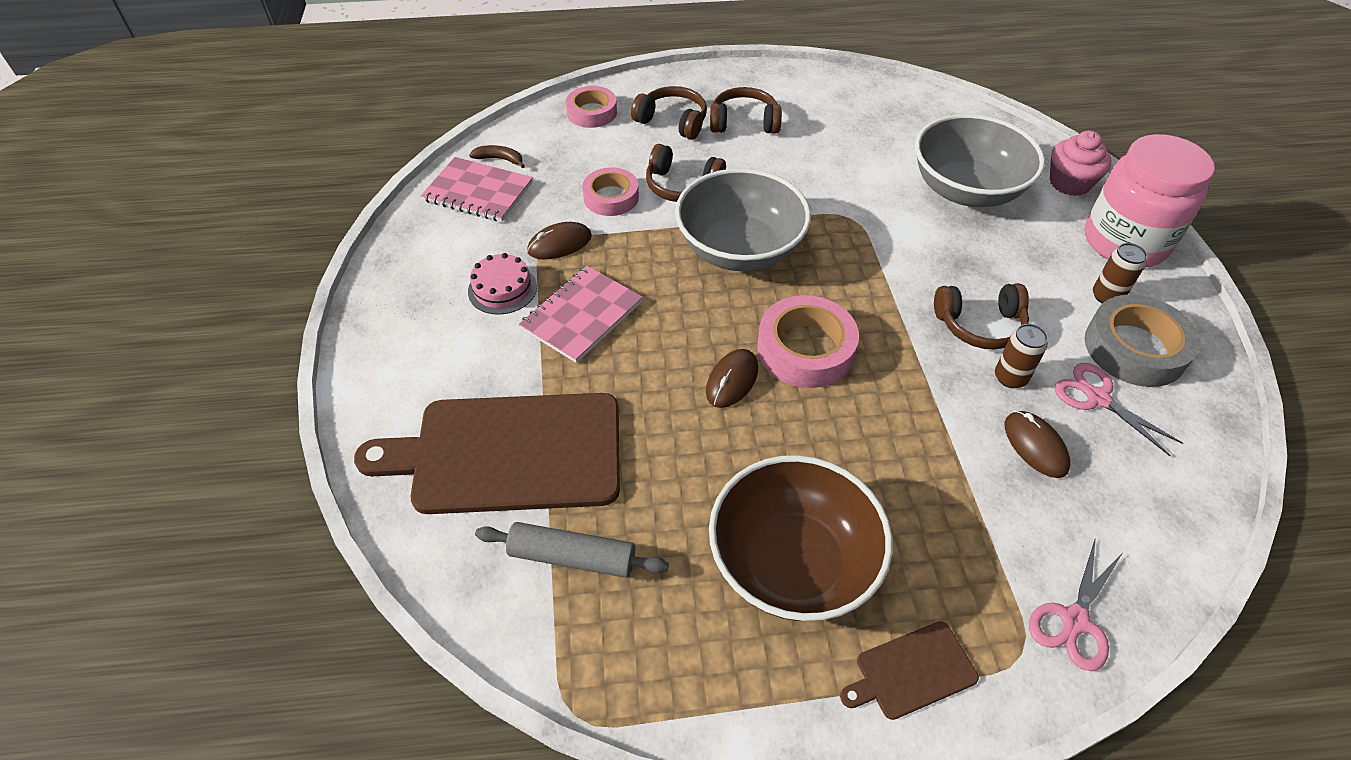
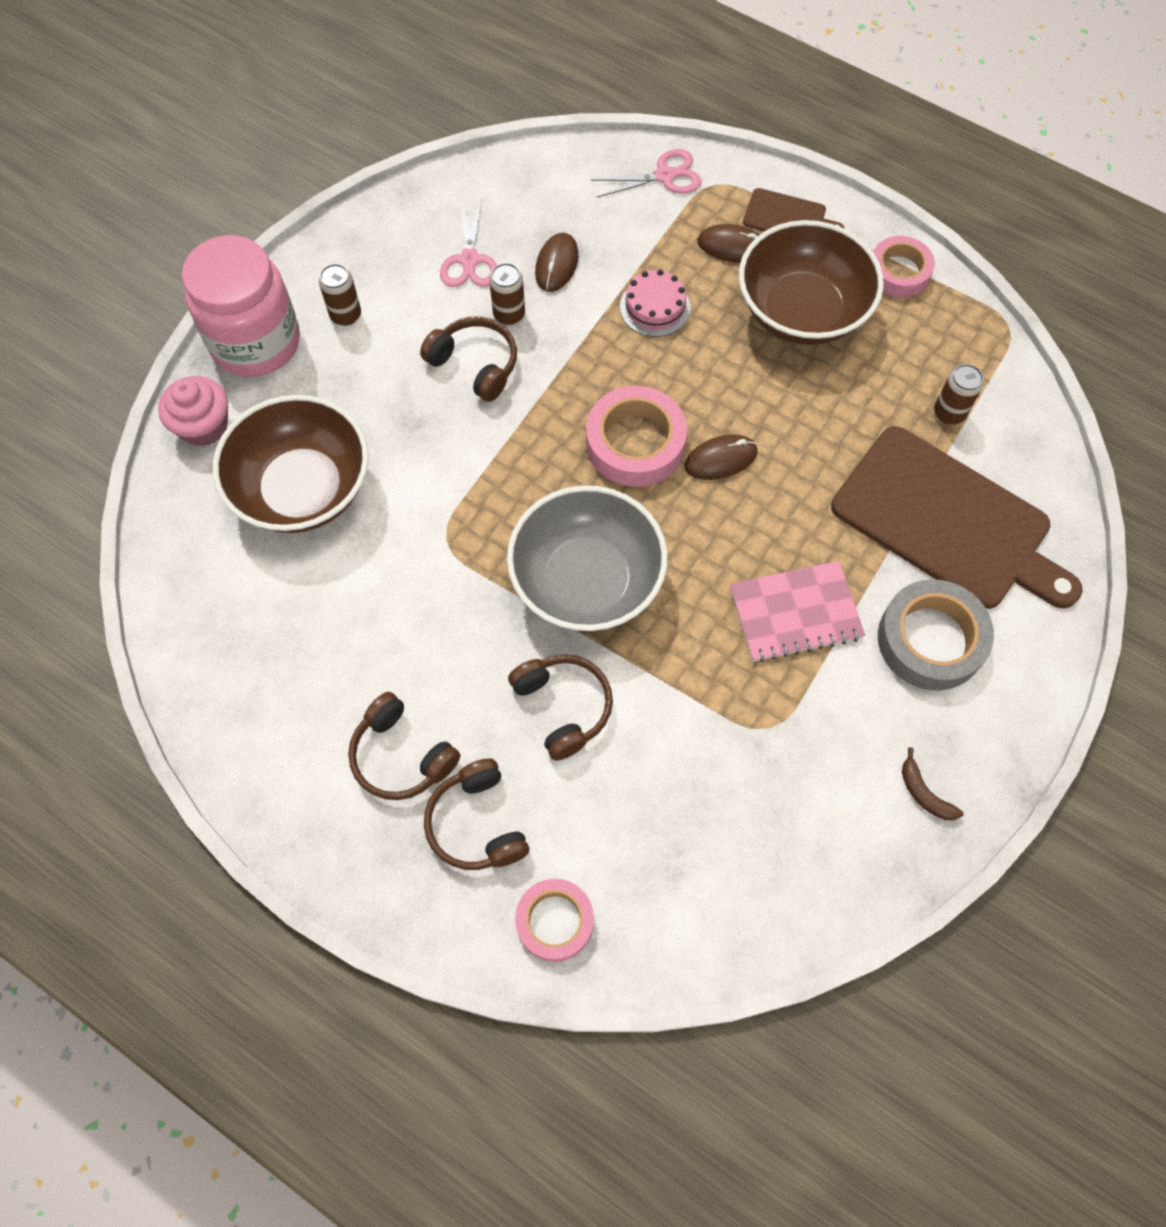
camera: 140 degrees left, 15 degrees up
(478, 192) = (788, 872): pink notebook -> none
(499, 159) = (728, 915): brown banana -> brown banana (924, 793)
(502, 289) = (849, 701): pink cake -> pink cake (655, 307)
(559, 244) = (753, 720): brown mouse -> brown mouse (732, 246)
(572, 557) = (949, 413): grey rolling pin -> brown can
(611, 197) = (650, 748): pink tape -> pink tape (899, 272)
(966, 190) = (303, 489): grey bowl -> brown bowl
(1134, 348) = (390, 269): grey tape -> grey tape (930, 640)

